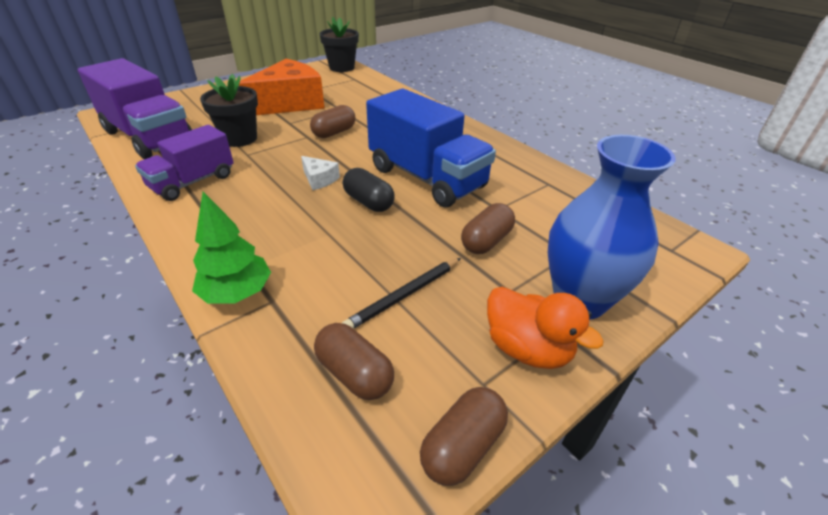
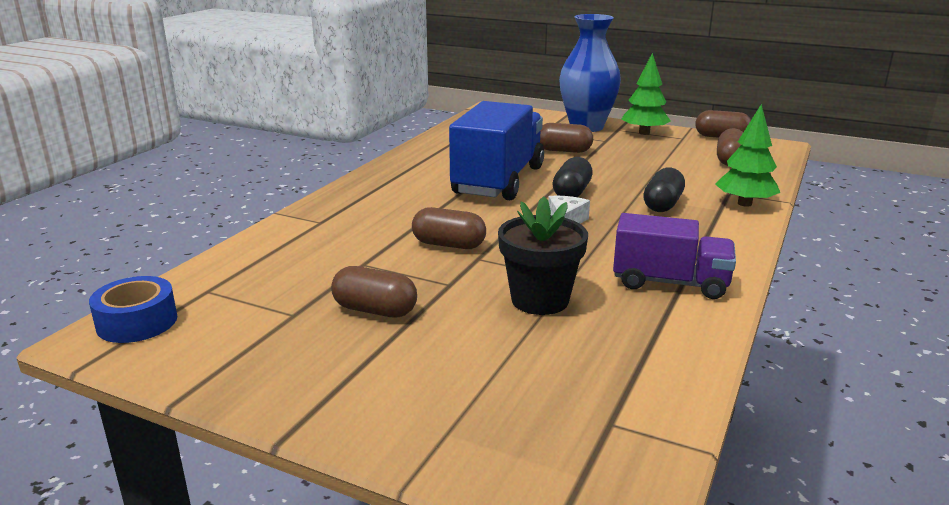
camera: 115 degrees left, 15 degrees down
(149, 137) = (633, 381): purple truck -> none
(289, 103) = (375, 310): orange cheese -> brown capsule
(295, 238) = (662, 204): none -> black capsule
(342, 68) = (137, 322): black flower pot -> blue tape
(404, 295) = (656, 161): black pencil -> none
(527, 348) = (644, 133): orange duck -> green tree

